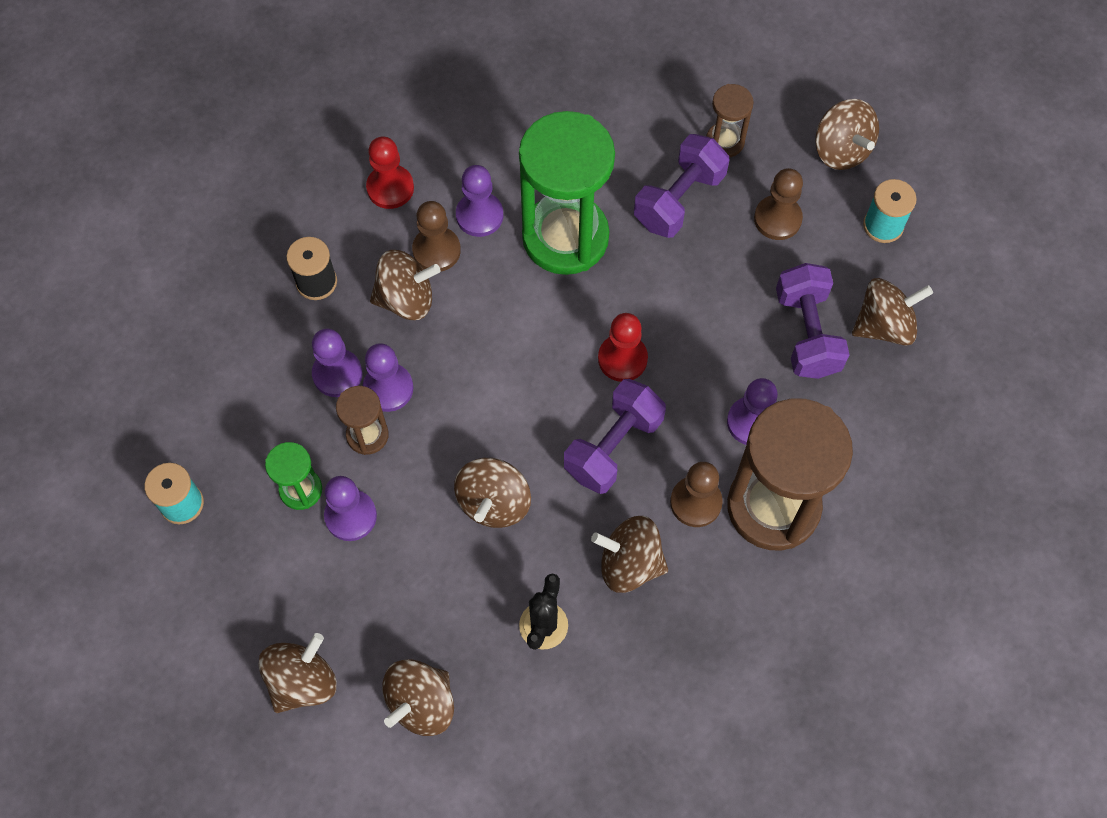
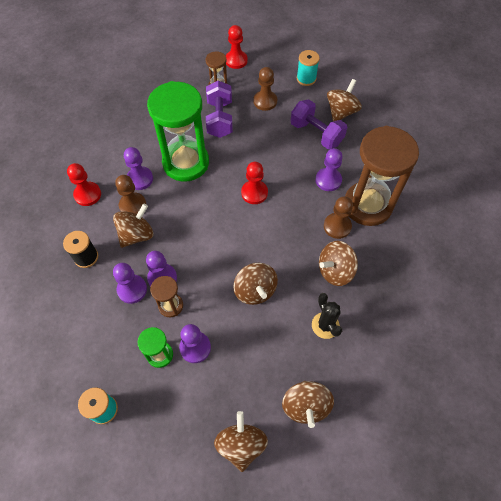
camera: 40 degrees left, 5 degrees down
(613, 446) = (283, 229): purple dumbbell -> none
(797, 112) = (236, 60): none -> red pawn
(841, 150) = (265, 63): brown spinning top -> none

